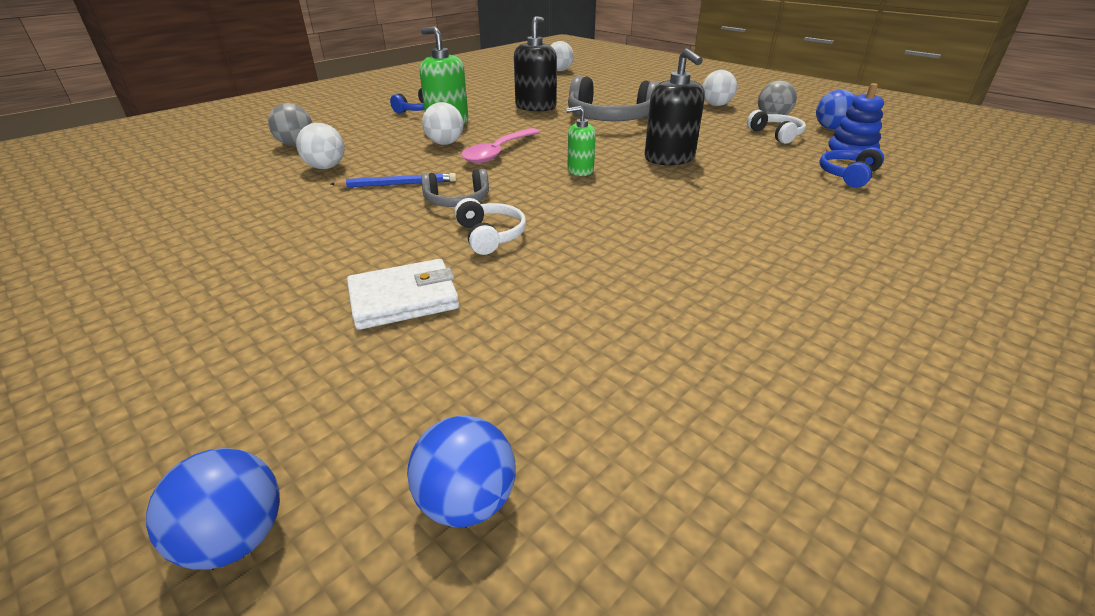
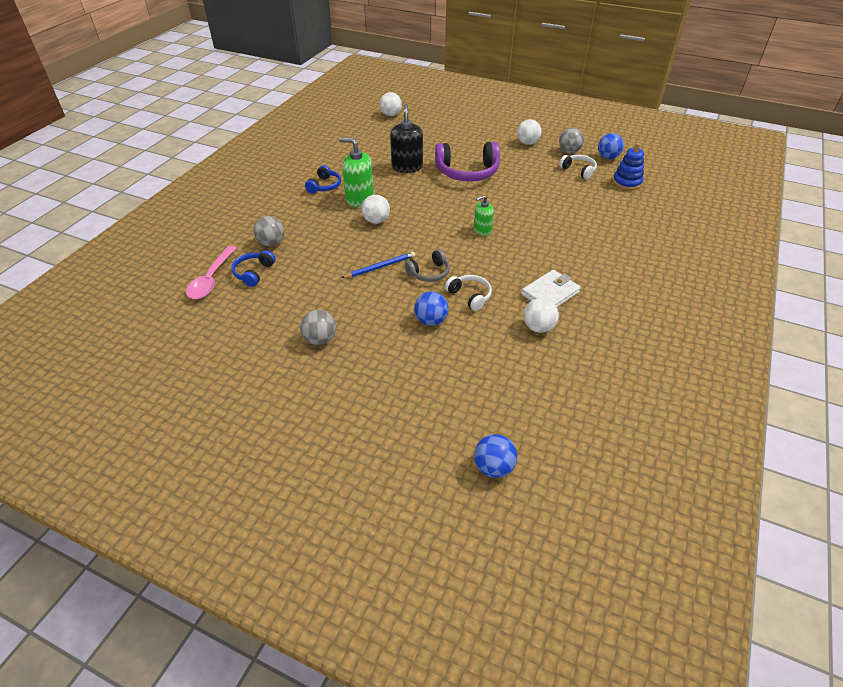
camera: 20 degrees left, 10 degrees up
(217, 243) = (320, 339): none -> grey ball
(326, 167) = (318, 262): white ball -> white ball (538, 327)
(403, 299) = (460, 348): white wallet -> white wallet (550, 293)
(467, 501) = (564, 430): blue ball -> blue ball (431, 320)
(498, 152) = (419, 223): pink spoon -> pink spoon (211, 279)
(610, 119) = (467, 172): grey headphones -> purple headphones
(669, 158) = (528, 207): black soap dispenser -> none
(847, 175) = (631, 203): blue headphones -> blue headphones (253, 273)

